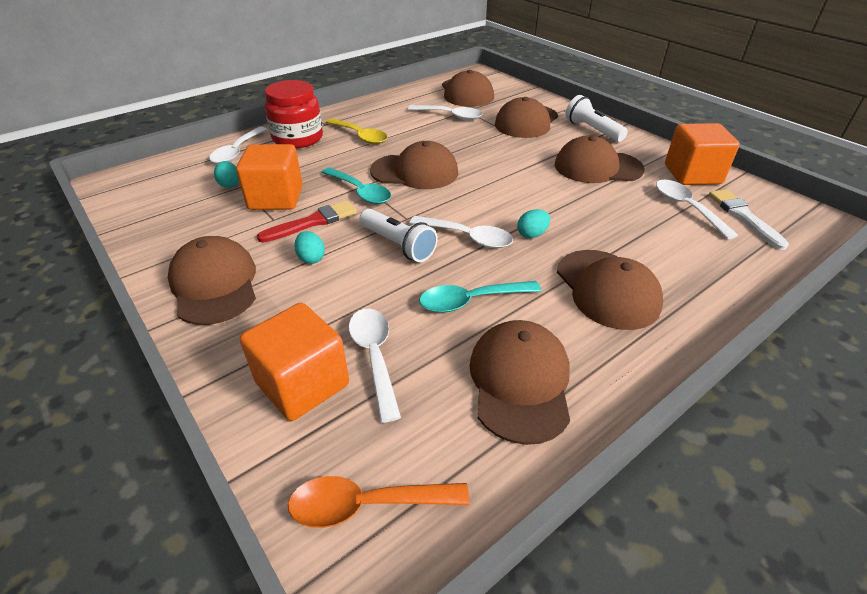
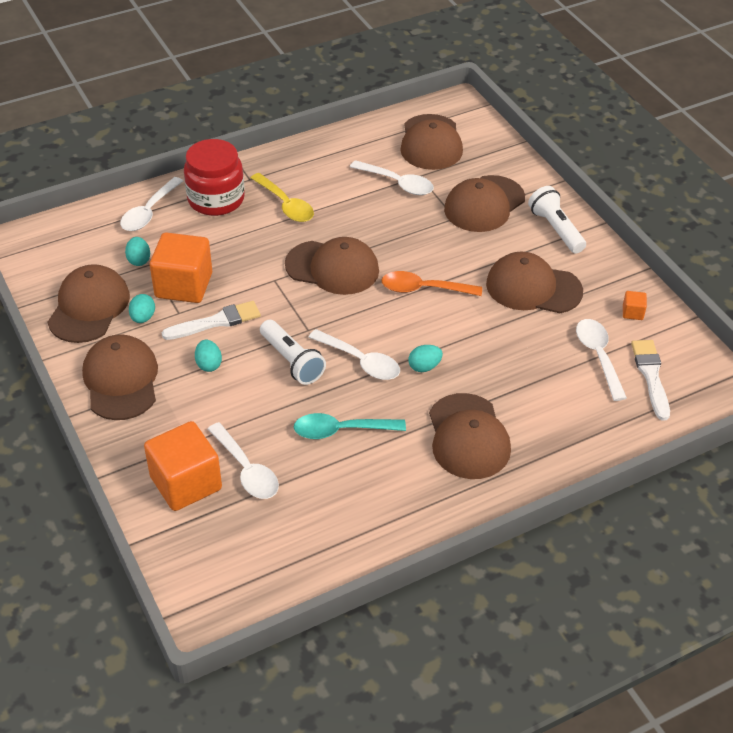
camera: 10 degrees right, 5 degrees up
(236, 227) = (143, 318): none -> turquoise egg
(313, 222) = (216, 322): red brush -> white brush
(360, 192) = (269, 288): turquoise spoon -> none
(367, 504) = (218, 575): orange spoon -> orange spoon (424, 289)
(375, 357) = (246, 470): white spoon -> white spoon turned 150 degrees clockwise
(520, 382) = (356, 508): brown cap -> brown cap (89, 307)
(692, 174) = (632, 312): orange cube -> orange cube, size x0.42

